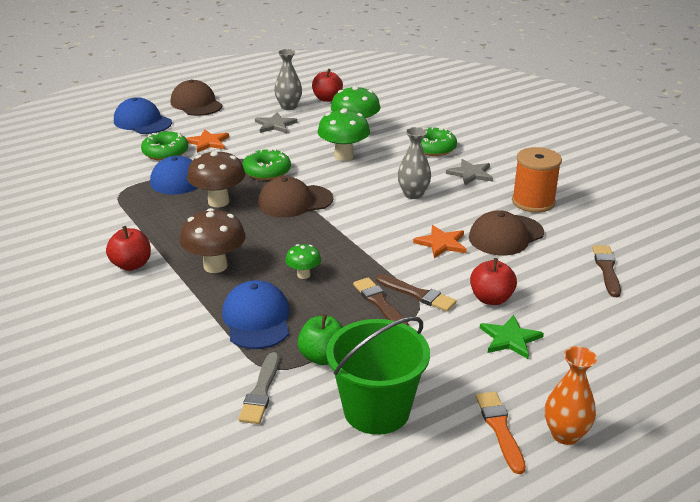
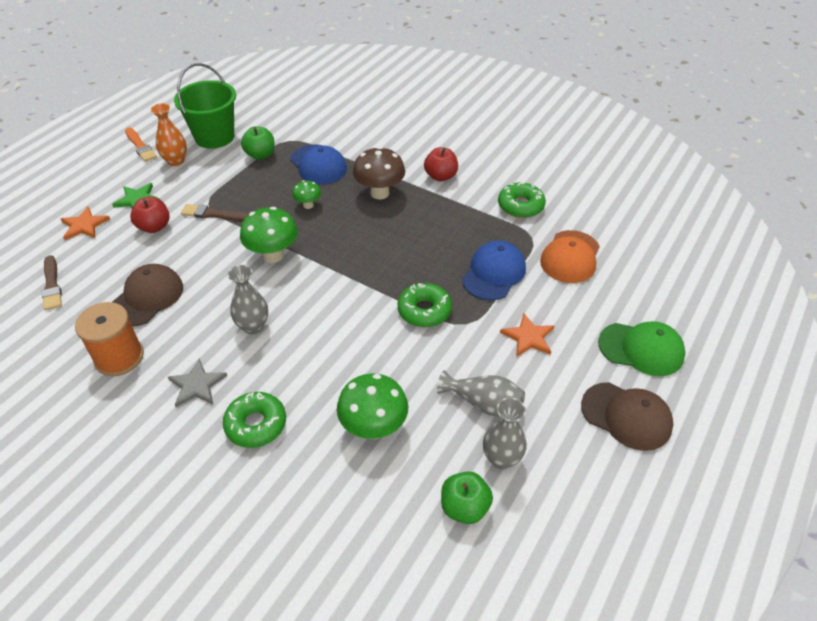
camera: 155 degrees right, 15 degrees up
(110, 173) = (570, 257): none -> orange cap
(142, 122) = (641, 349): blue cap -> green cap
(165, 152) = (553, 304): green donut -> green donut (520, 206)
(218, 202) = (435, 254): brown mushroom -> none
(261, 392) = (286, 128): grey brush -> none
(275, 125) = (484, 403): grey star -> grey vase
(295, 201) = (366, 277): brown cap -> none
(327, 99) = (464, 507): red apple -> green apple
(343, 156) = (359, 367): green mushroom -> green mushroom (273, 255)
(379, 303) = (239, 199): brown brush -> none
(441, 243) = (206, 270): orange star -> orange star (84, 225)
(565, 435) = (101, 153): orange vase -> orange vase (176, 161)

